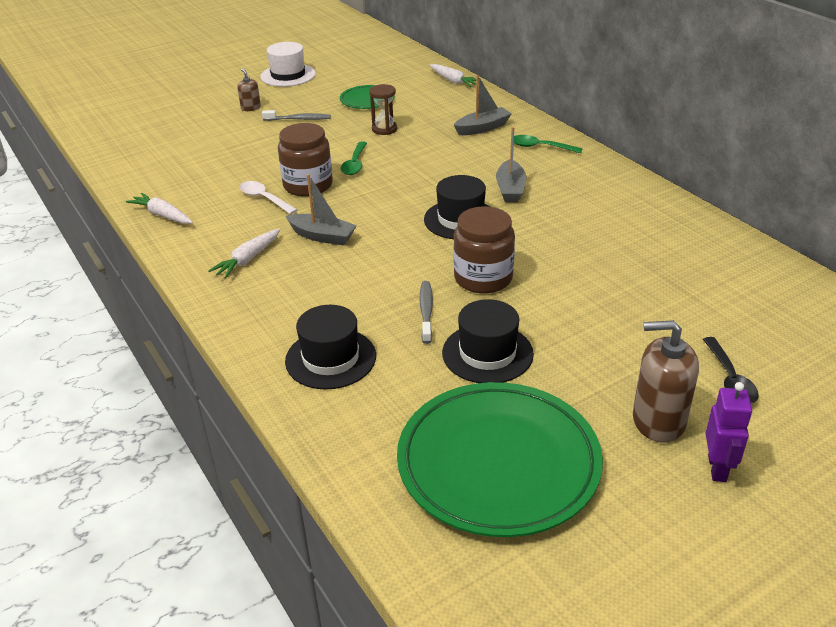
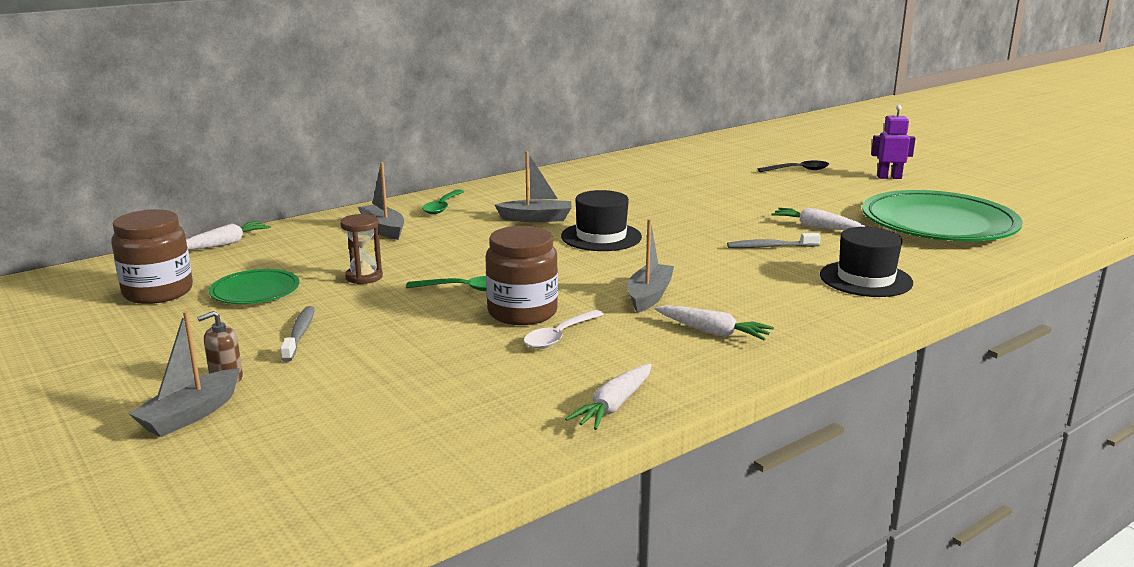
camera: 95 degrees left, 15 degrees down
(215, 105) = (191, 414): none -> grey boat
(288, 75) = (92, 358): white hat -> none
(483, 278) = (706, 228): brown jar -> brown jar (158, 292)
(487, 353) = (816, 227): black hat -> white carrot
(658, 420) = (856, 187): brown soap dispenser -> none

